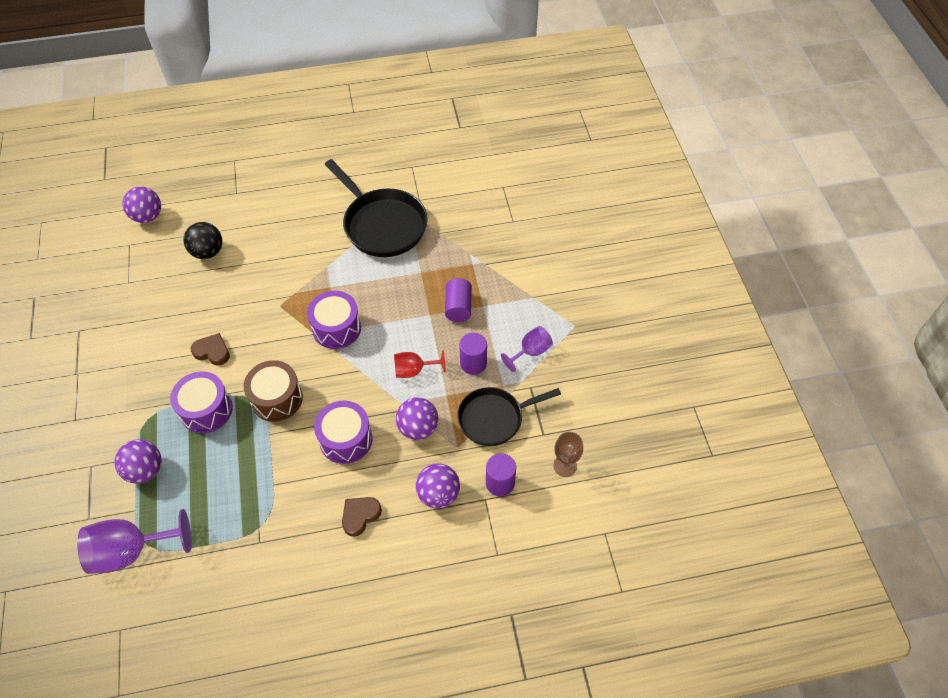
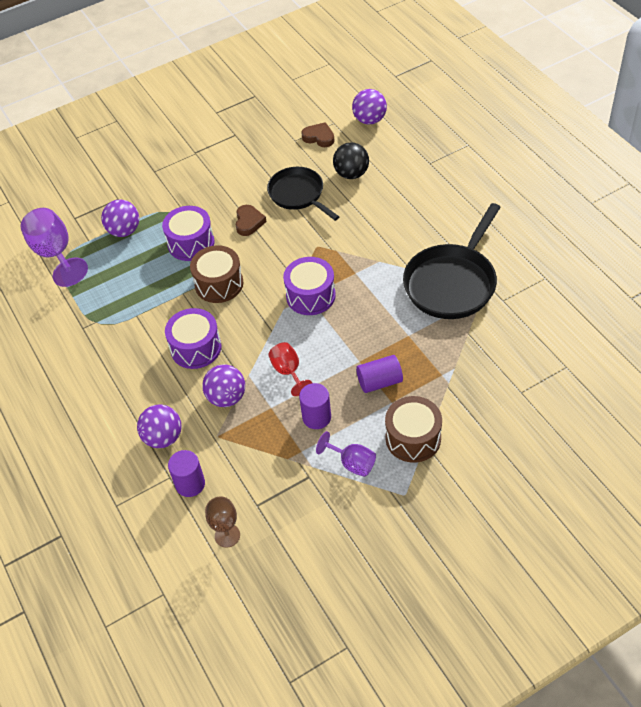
camera: 75 degrees right, 5 degrees down
(360, 516) = (125, 386): brown heart -> brown heart (319, 137)
(494, 418) = (260, 456): black pan -> black pan (298, 195)
(524, 303) = (413, 438): none -> brown drum

